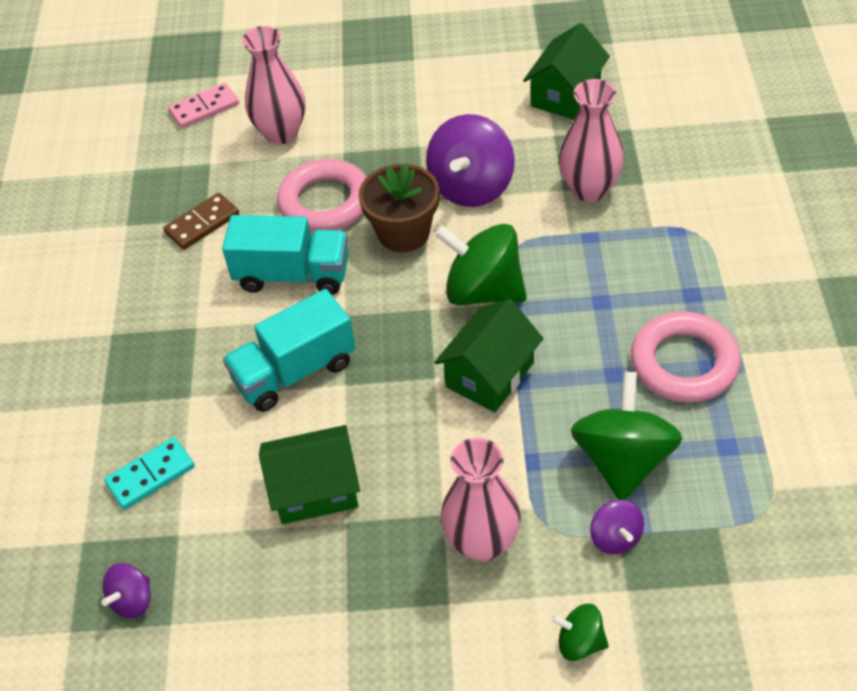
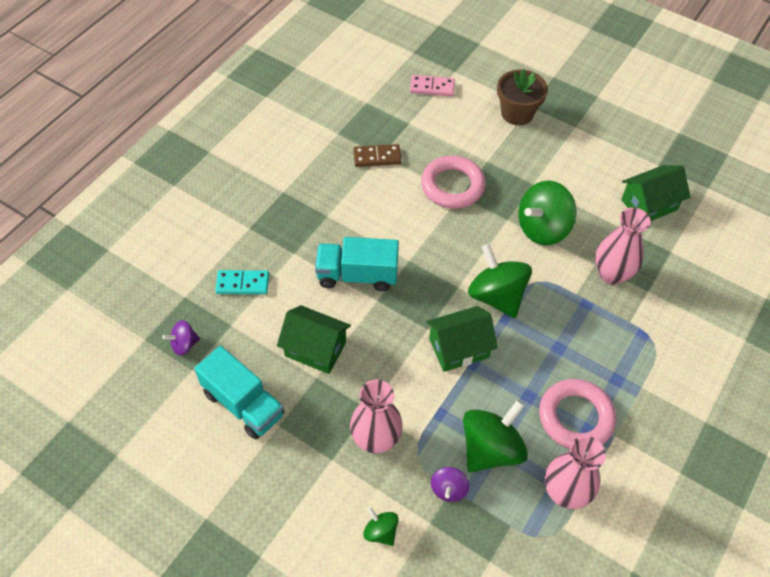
camera: 30 degrees right, 5 degrees up
(281, 133) = (462, 128): pink vase -> pink vase (565, 492)
(293, 275) = (400, 218): turquoise truck -> turquoise truck (243, 404)
(403, 232) = (481, 232): brown flower pot -> brown flower pot (517, 113)
(471, 187) = (542, 228): purple spinning top -> green spinning top

